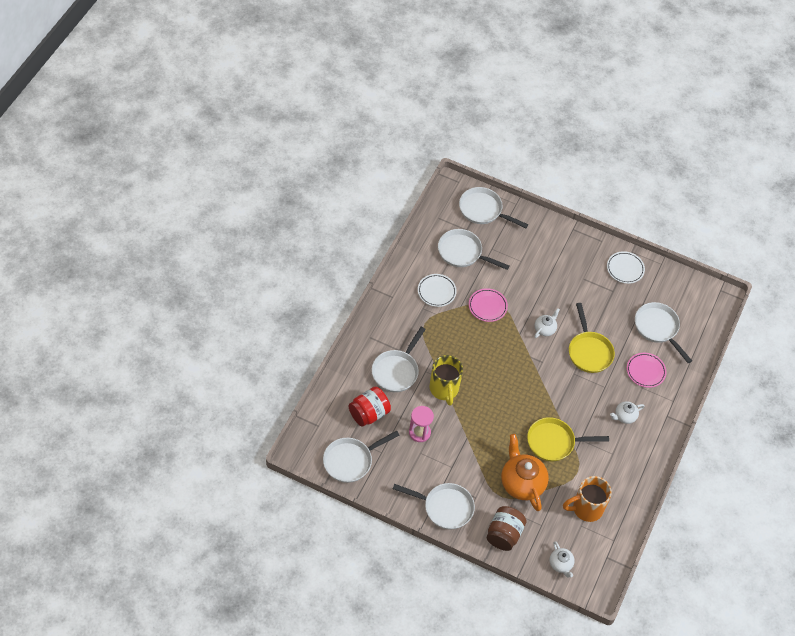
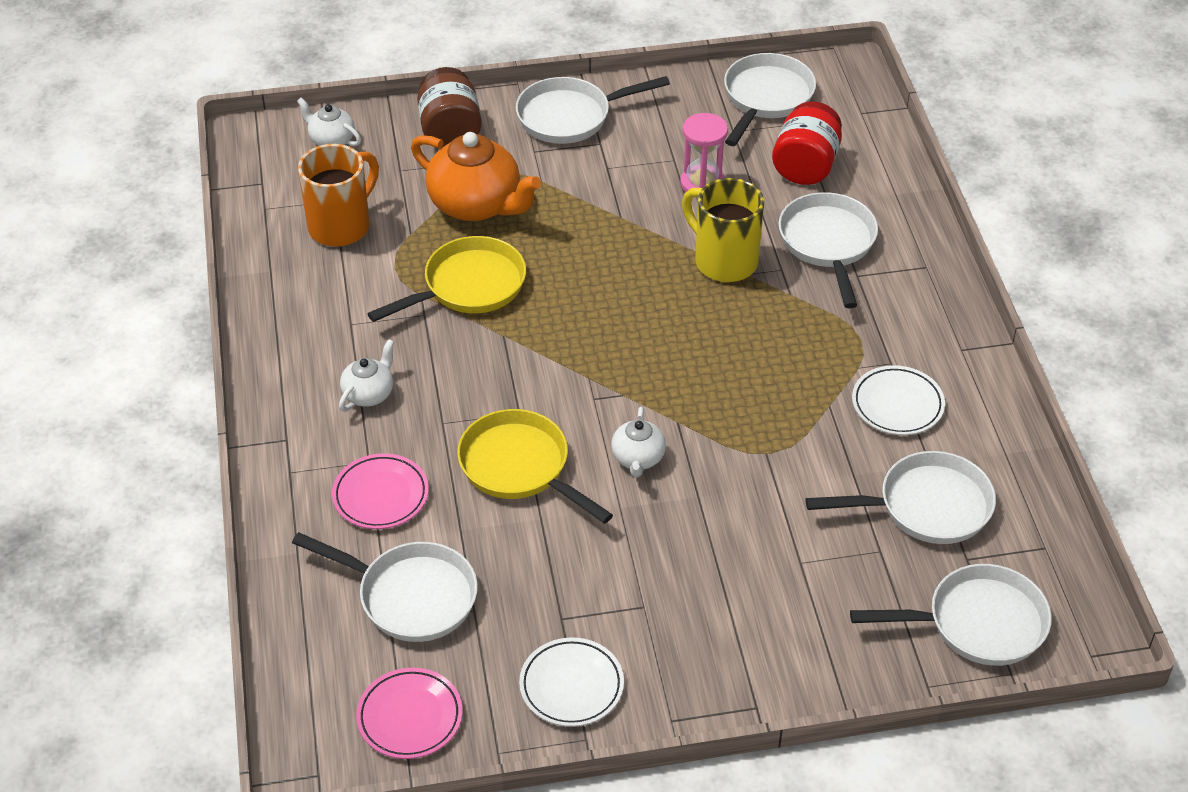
camera: 150 degrees right, 10 degrees down
(487, 306) = (781, 434): pink plate -> pink plate (410, 717)

